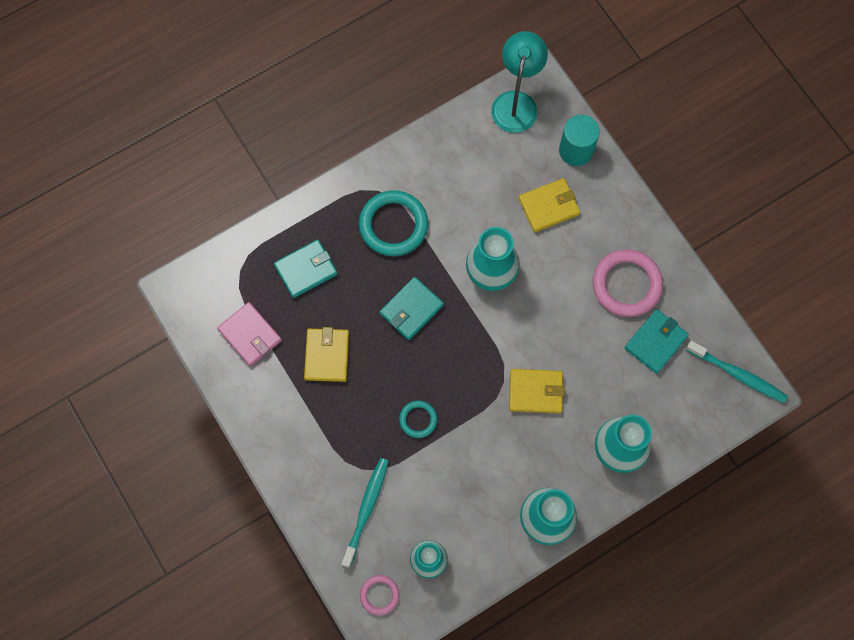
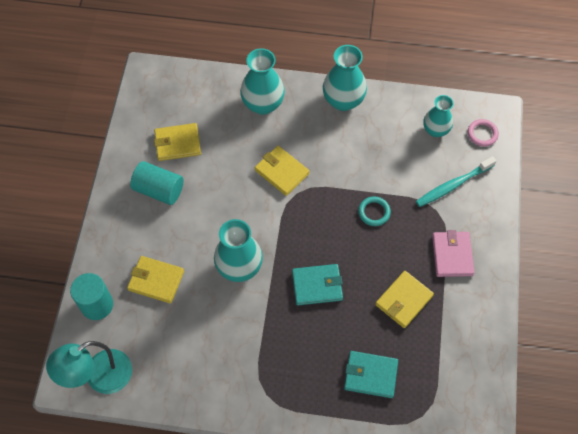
camera: 140 degrees left, 10 degrees down
(250, 335) = (450, 359): pink wallet -> pink wallet (452, 255)
(393, 225) = (277, 357): turquoise ring -> none
(626, 284) = (159, 190): pink ring -> turquoise cylinder
(655, 342) = (178, 143): turquoise wallet -> yellow wallet
(737, 374) = (149, 90): turquoise toothbrush -> none

